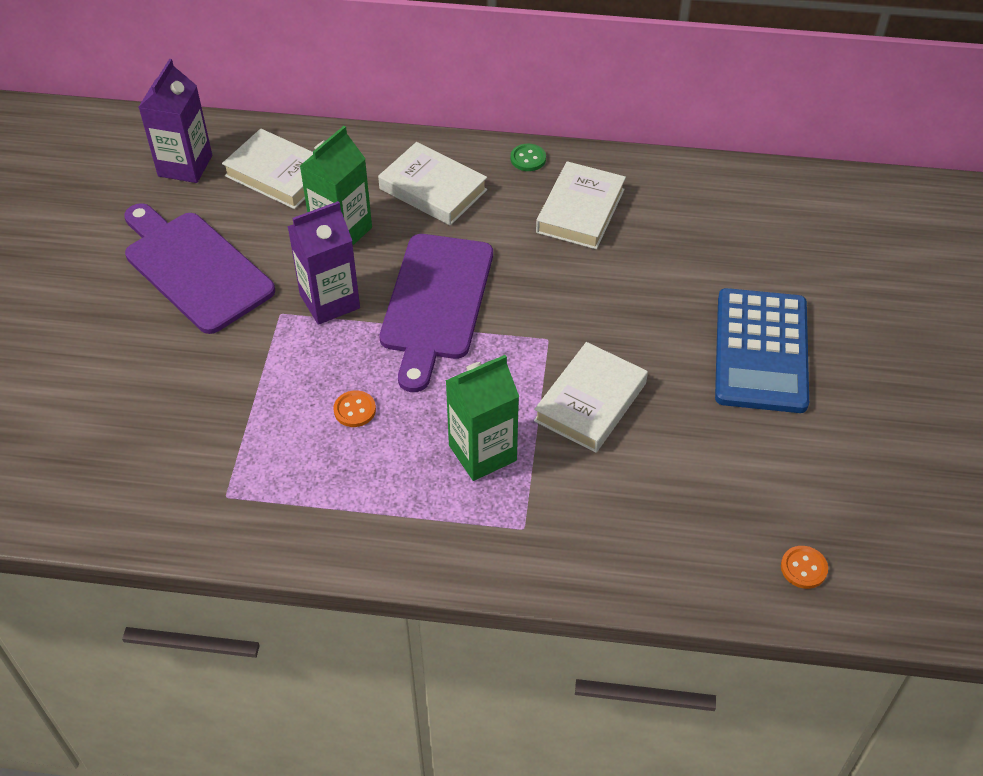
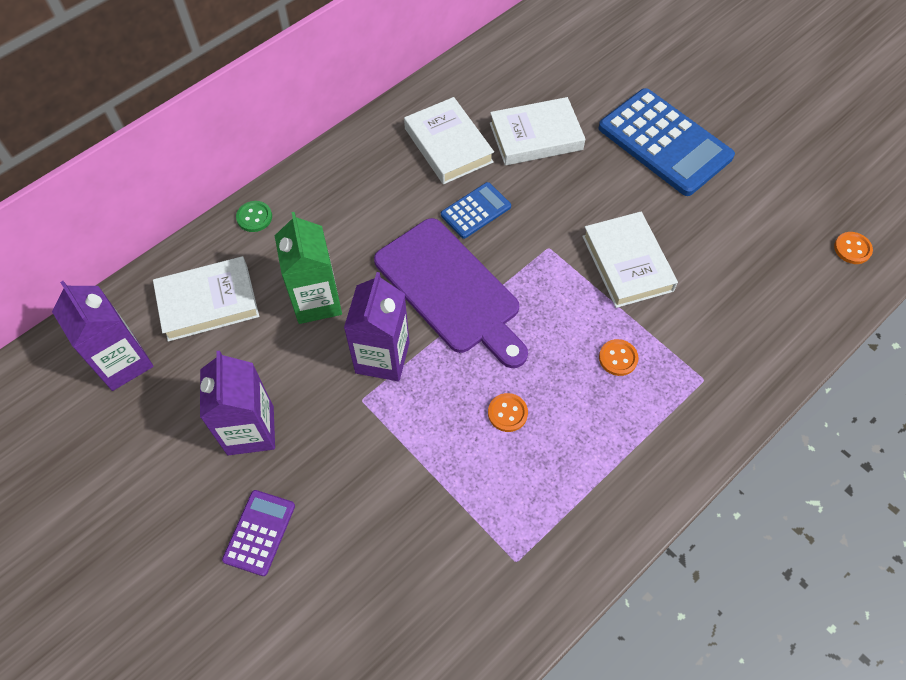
camera: 50 degrees left, 10 degrees up
(118, 327) = (259, 532): none -> purple calculator
(195, 268) = (250, 430): purple cutting board -> purple carton
(433, 189) = (335, 214): white book -> white book (536, 136)
(482, 453) = (618, 358): green carton -> orange button
(528, 159) = (366, 138): green button -> green button (254, 217)
(532, 269) = (475, 211): none -> blue calculator

